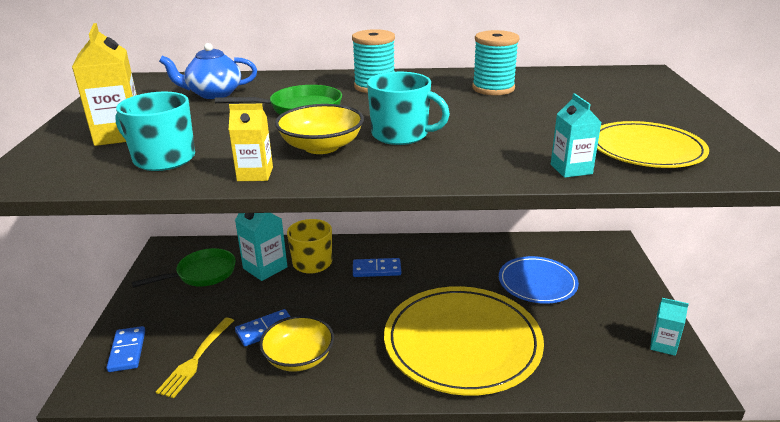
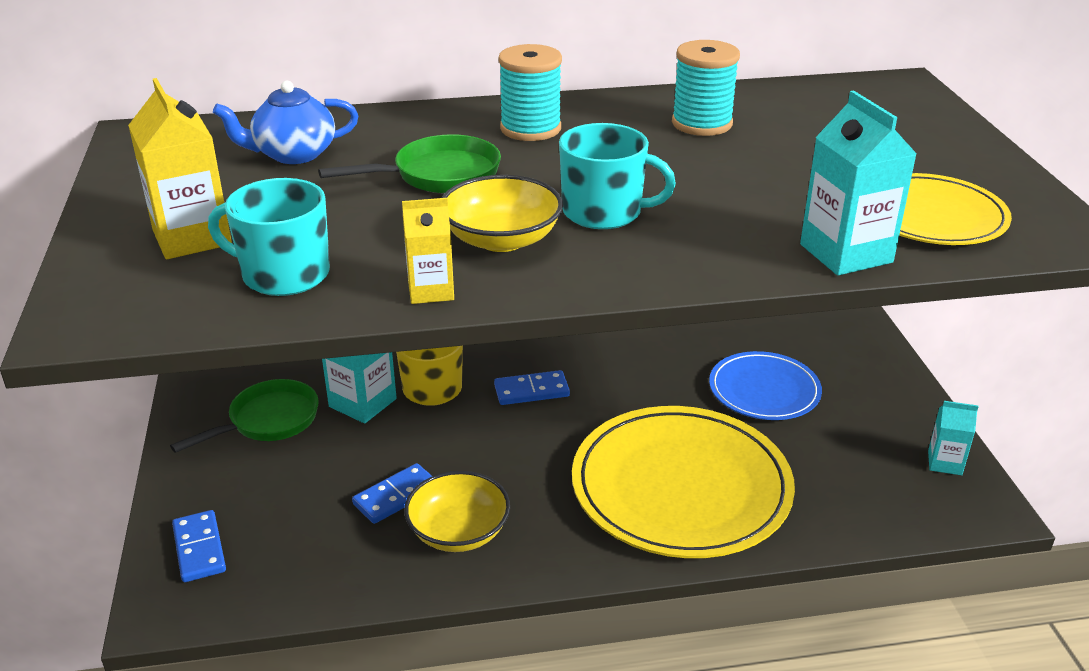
camera: 10 degrees left, 5 degrees up
(196, 359) = (308, 550): yellow fork -> none
(571, 169) = (846, 253): turquoise carton -> turquoise carton, size x1.64

